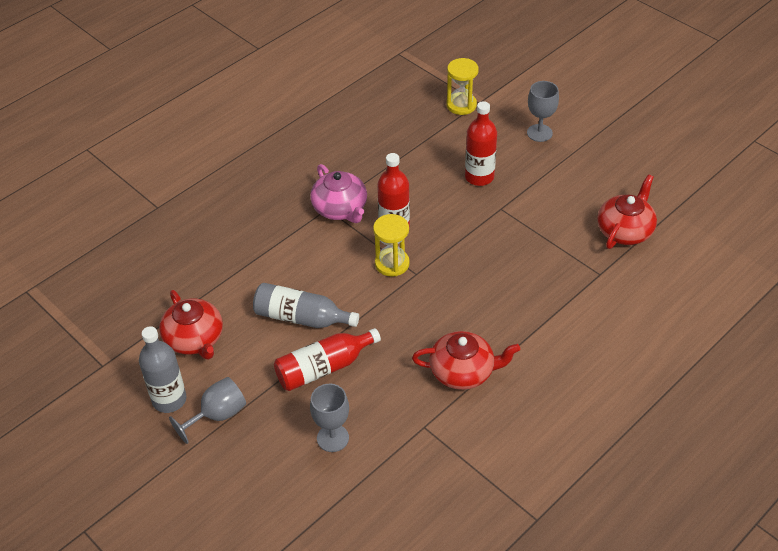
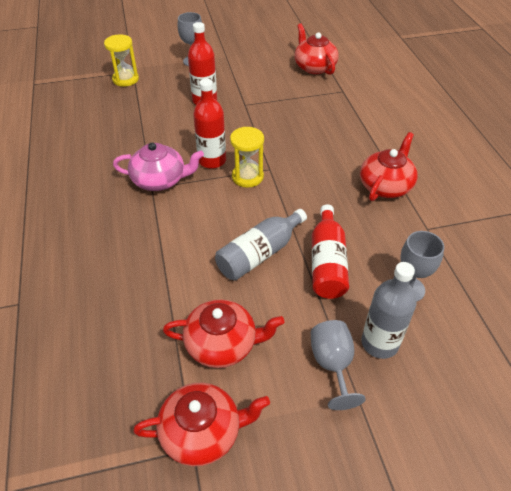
camera: 60 degrees left, 0 degrees up
(117, 364) = (202, 432): none -> red teapot
(169, 400) = (286, 400): grey bottle -> grey bottle (379, 343)

